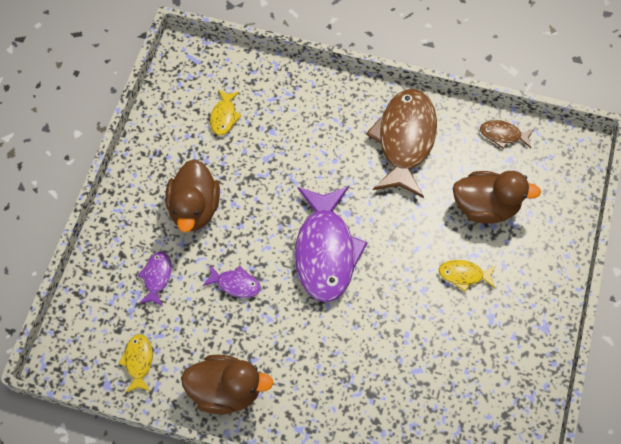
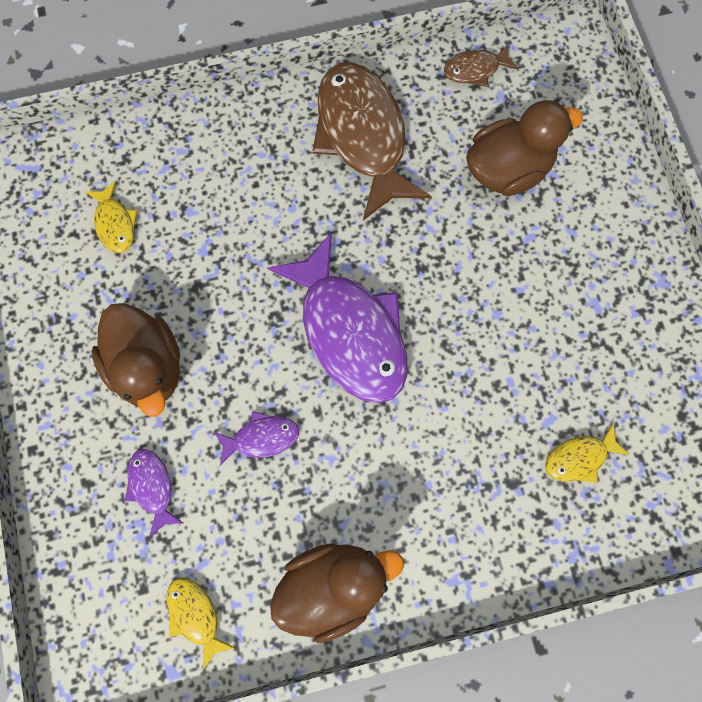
camera: 30 degrees left, 10 degrees up
(464, 275) = (533, 269): yellow fish -> yellow fish (579, 458)

